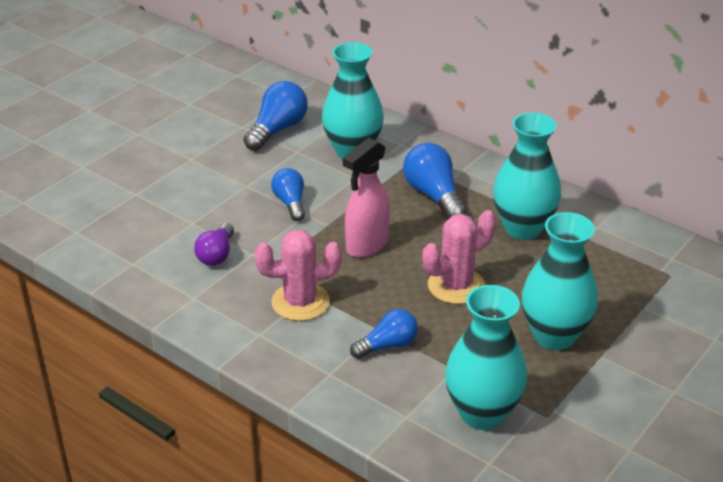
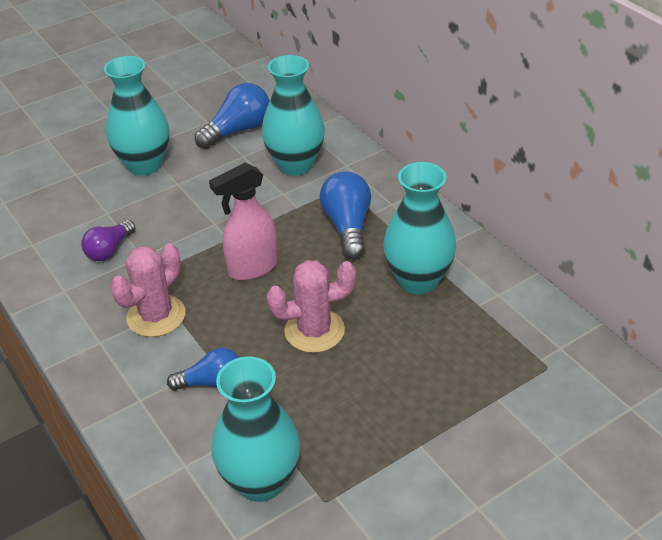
camera: 20 degrees right, 5 degrees up
(290, 203) = (206, 209): blue light bulb -> none
(300, 302) = (156, 316): pink cactus -> pink cactus turned 60 degrees counterclockwise
(554, 336) = (383, 410): turquoise vase -> turquoise vase (144, 165)

